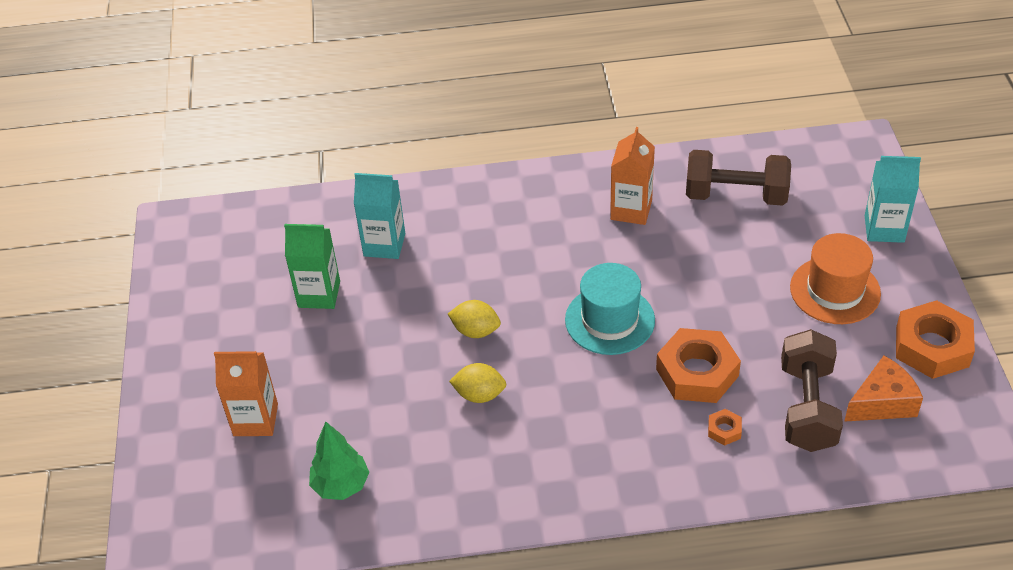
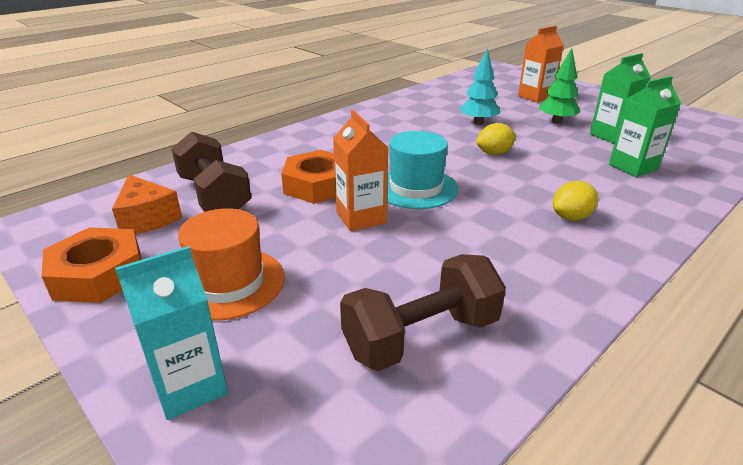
camera: 140 degrees right, 15 degrees down
(341, 485) = (459, 95): green tree -> green tree (556, 121)
(384, 245) = (633, 167): turquoise carton -> green carton
(413, 397) = (478, 123): none -> turquoise tree
(479, 395) = (445, 134): yellow lemon -> yellow lemon (571, 217)
(631, 210) = (508, 267): orange carton -> orange carton (361, 217)
(724, 430) = (272, 167): orange nut -> none
(882, 403) = (147, 218): orange cheese -> orange cheese turned 60 degrees counterclockwise

